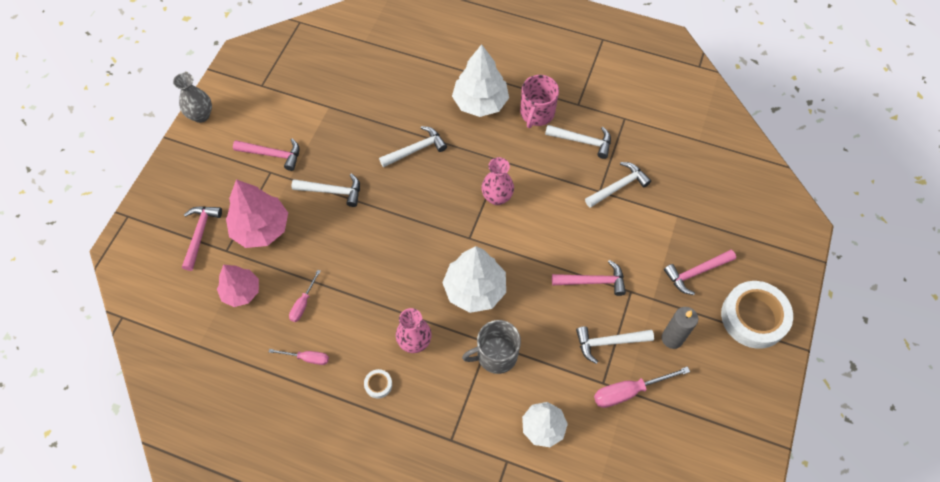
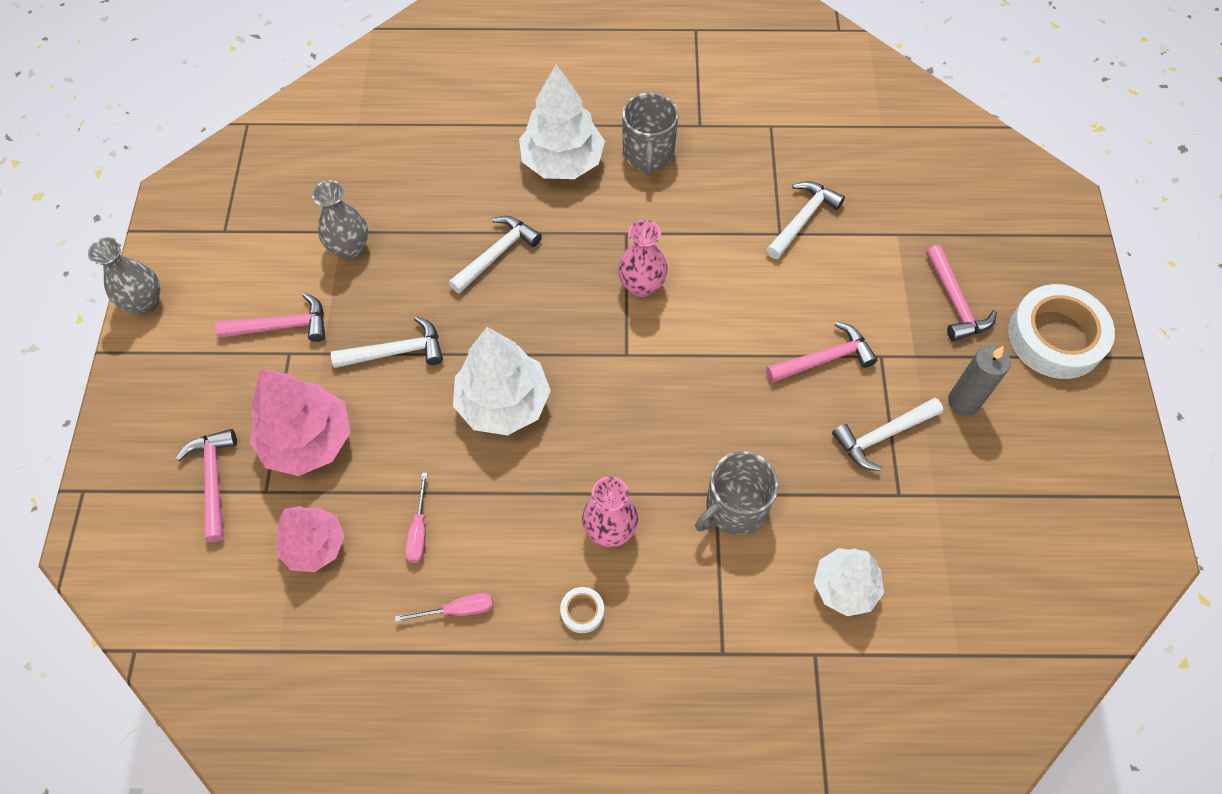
camera: 20 degrees left, 0 degrees up
(330, 118) = (350, 247): none -> grey vase
(475, 289) = (665, 425): white tree -> white tree (503, 403)
(536, 113) = (648, 154): pink mug -> grey mug
(583, 141) = (728, 173): white hammer -> none
(628, 391) = (938, 494): pink screwdriver -> none
(696, 273) = (955, 302): pink hammer -> pink hammer turned 60 degrees counterclockwise

